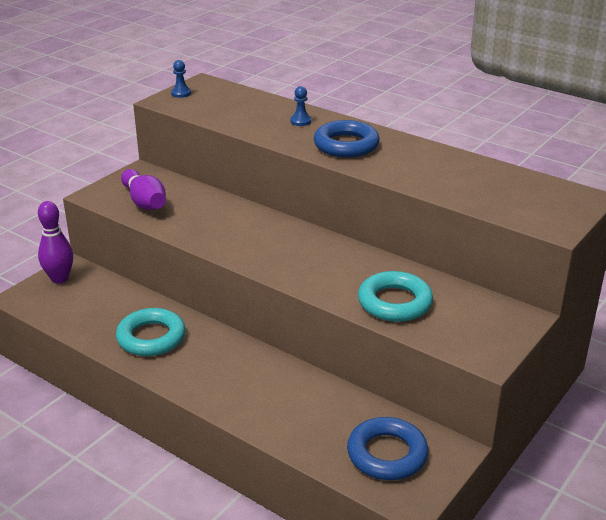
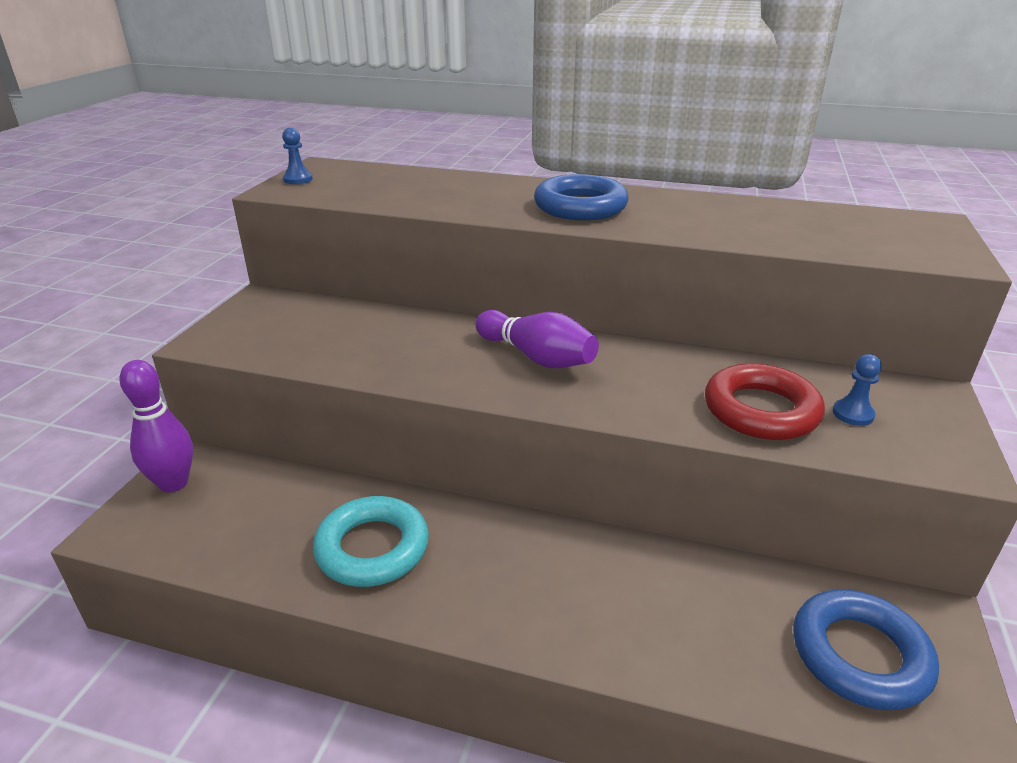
camera: 20 degrees left, 0 degrees up
(144, 202) = (291, 338): purple bowling pin -> purple bowling pin (537, 357)
(300, 121) = (493, 189): blue pawn -> blue pawn (853, 414)
(394, 302) = (761, 410): turquoise ring -> red ring

